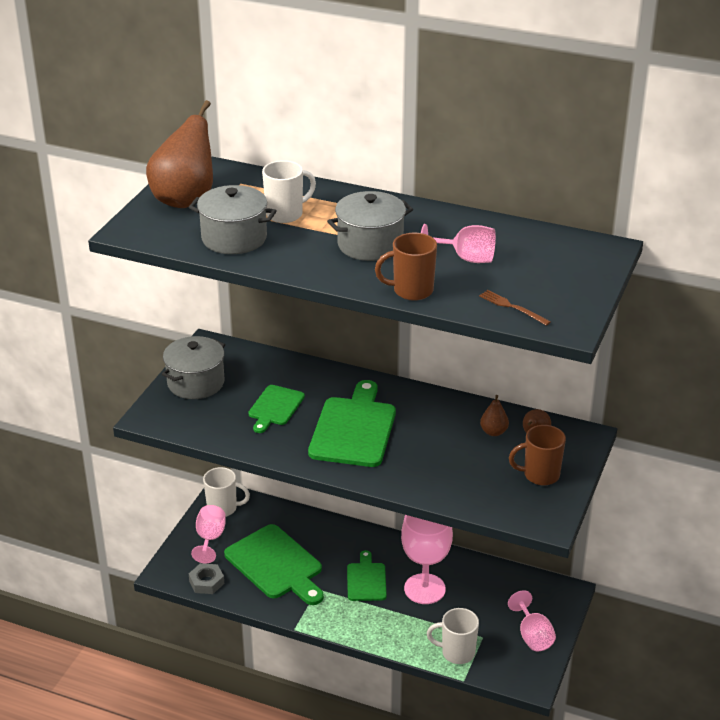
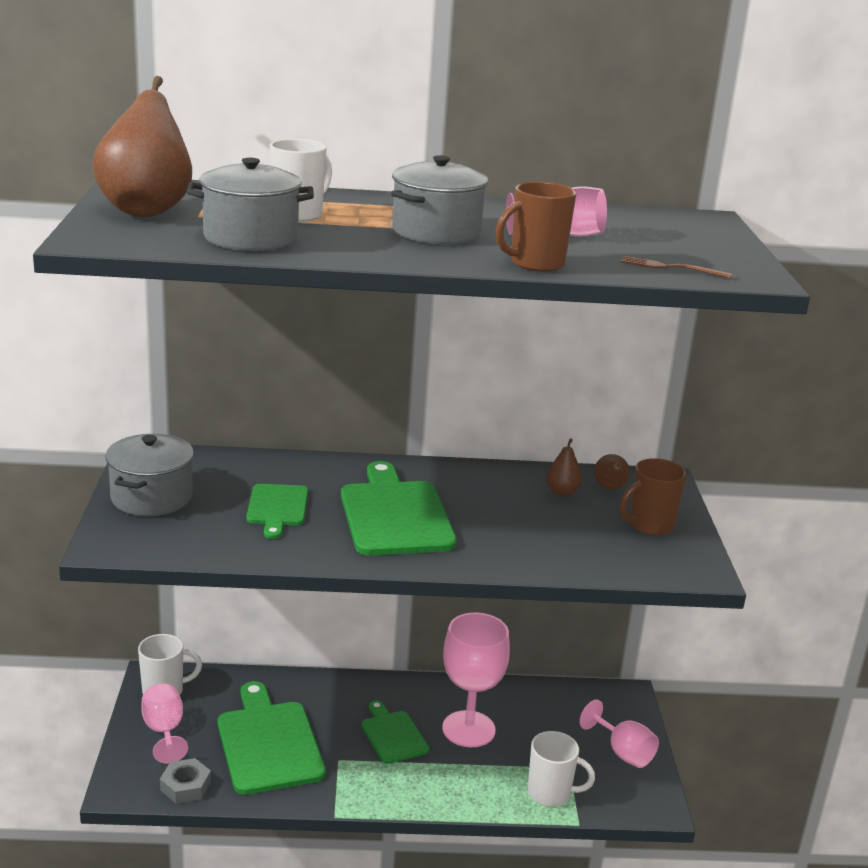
camera: 25 degrees left, 10 degrees down
(276, 565) = (269, 743): green cutting board -> green cutting board turned 135 degrees counterclockwise
(457, 652) = (550, 793): white mug -> white mug turned 150 degrees counterclockwise

